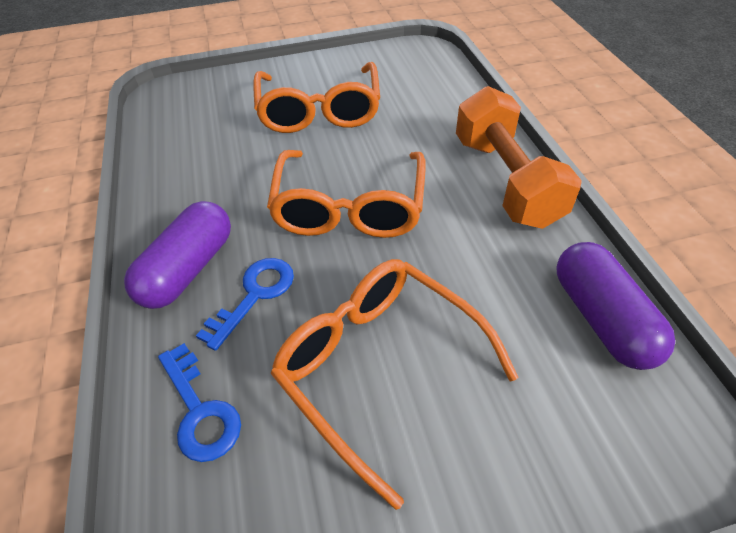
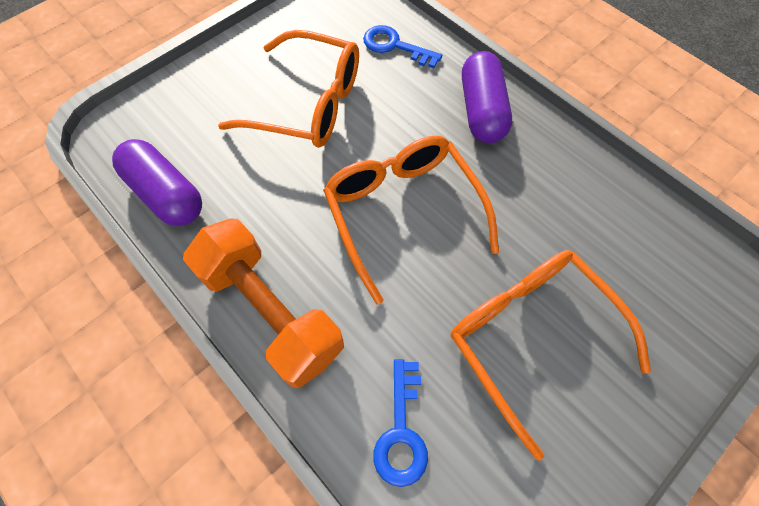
camera: 150 degrees right, 15 degrees up
(255, 295) = (419, 113): blue key -> blue key (401, 431)

